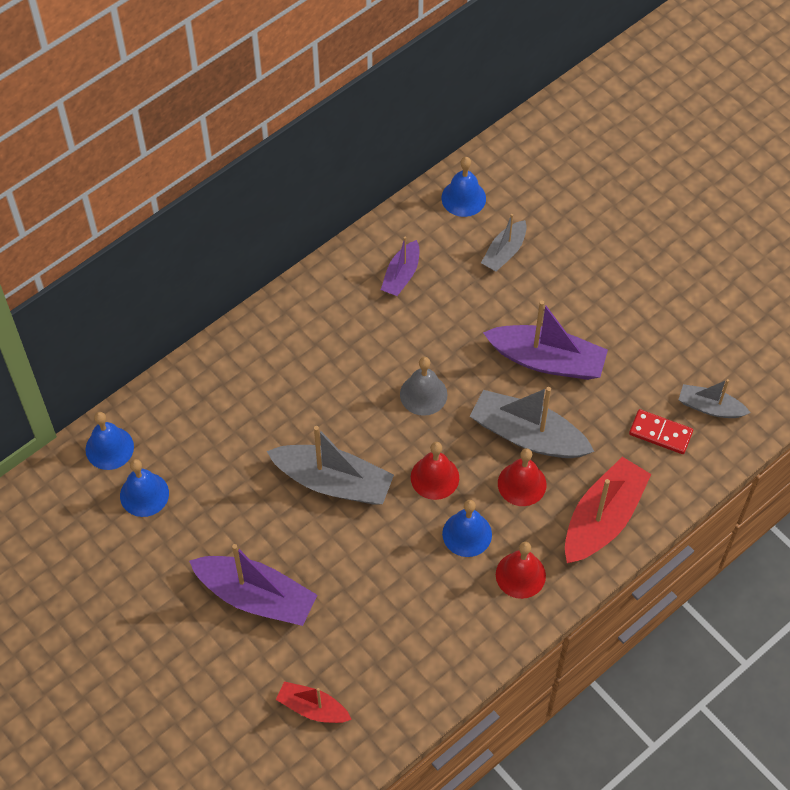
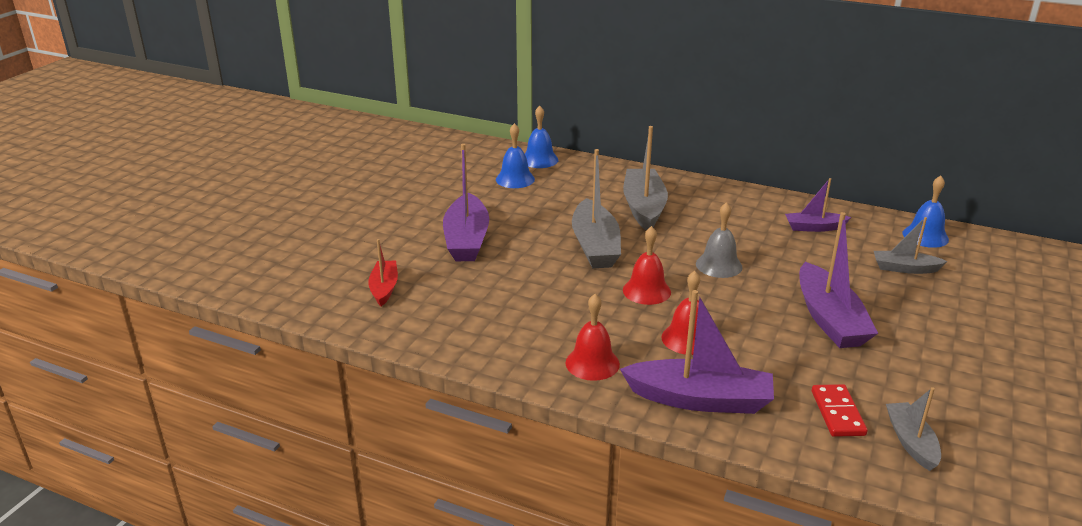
camera: 65 degrees right, 30 degrees down
(467, 534) = (607, 322): blue bell -> none
(527, 435) = (740, 329): grey boat -> grey boat (643, 207)
(603, 518) = (700, 399): red boat -> purple boat

